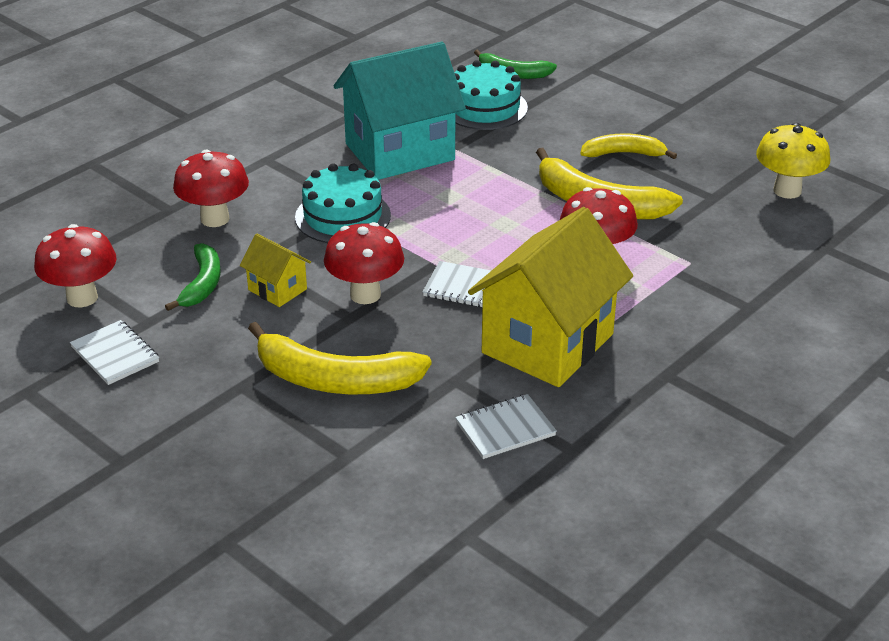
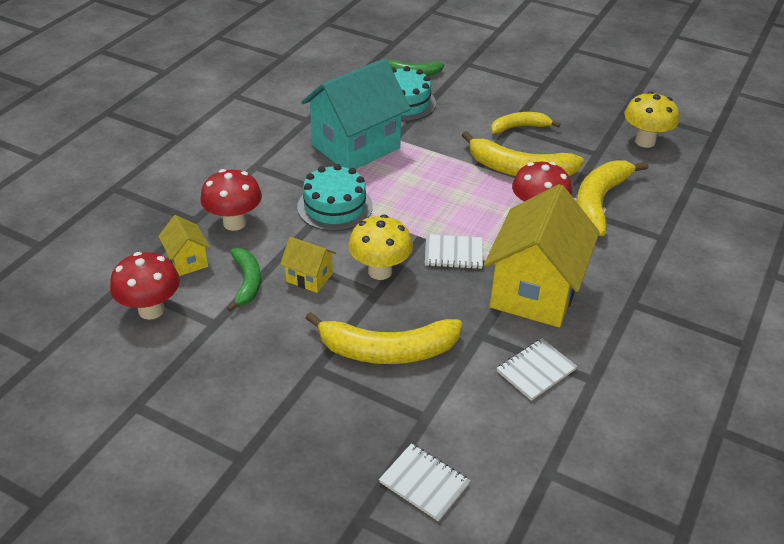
camera: 15 degrees left, 5 degrees up
(115, 354) = (199, 358): white notebook -> white notebook (424, 483)
(143, 252) = (187, 261): none -> yellow house
(365, 295) = (380, 271): red mushroom -> yellow mushroom
(685, 254) = (599, 202): none -> yellow banana

